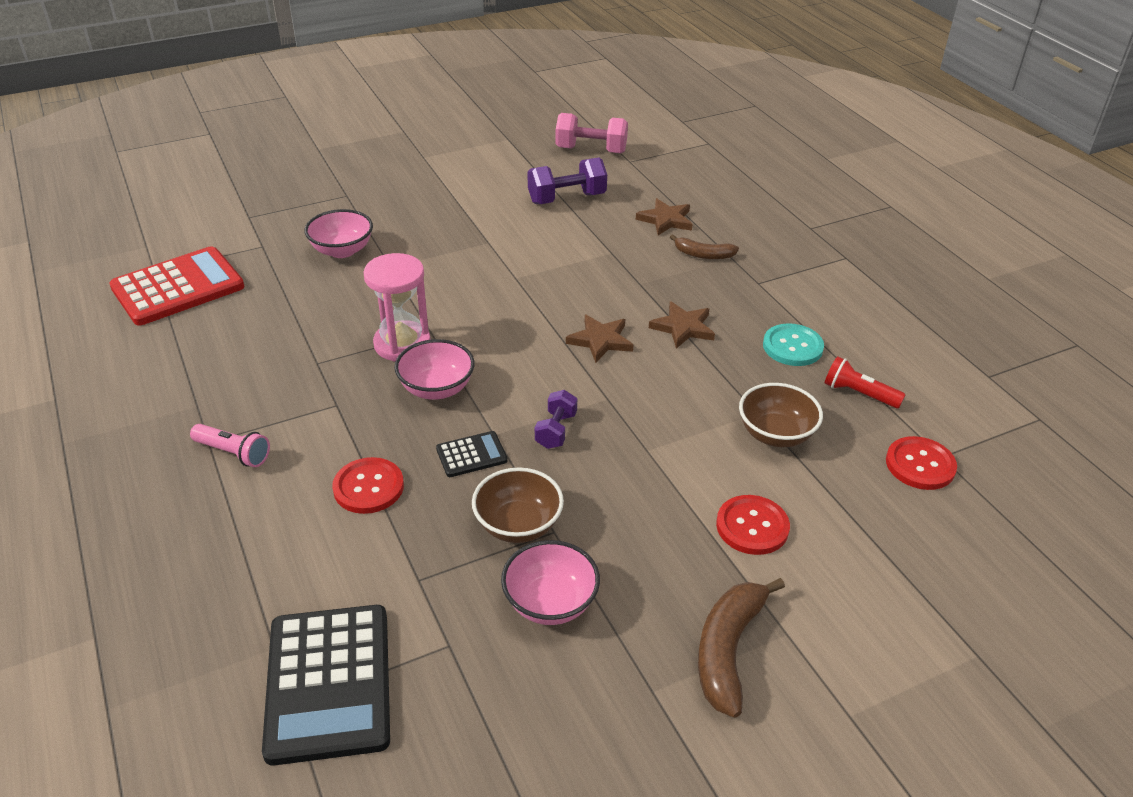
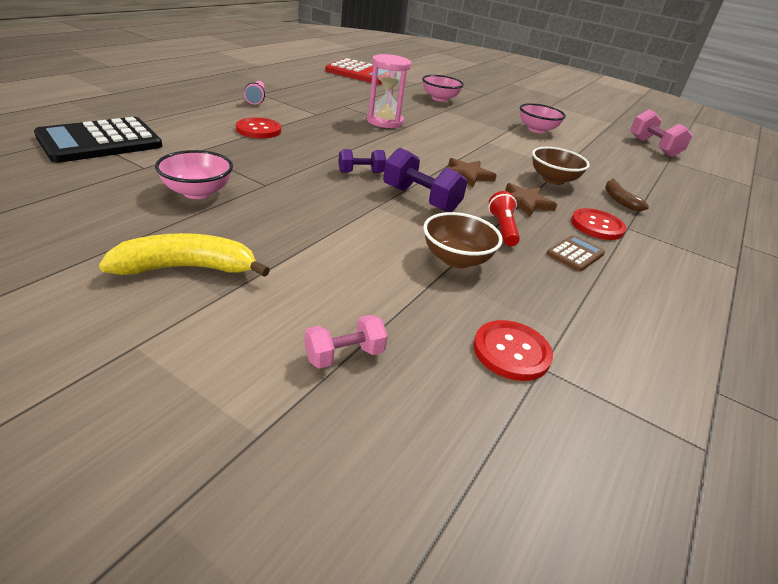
camera: 55 degrees right, 5 degrees down
(436, 388) = (358, 135): pink bowl -> pink bowl (537, 129)
(471, 455) = (311, 151): black calculator -> none
(518, 525) = (261, 173): brown bowl -> brown bowl (553, 179)
(567, 198) = (590, 146): purple dumbbell -> purple dumbbell (420, 199)
(665, 220) = (631, 181): brown star -> none
(728, 650) = (187, 268): brown banana -> yellow banana
(752, 526) = (335, 261): red button -> red button (597, 226)
(792, 347) = (575, 254): turquoise button -> brown calculator
(858, 394) = (564, 298): red flashlight -> red flashlight (502, 228)
(899, 572) = (344, 355): none -> pink dumbbell

